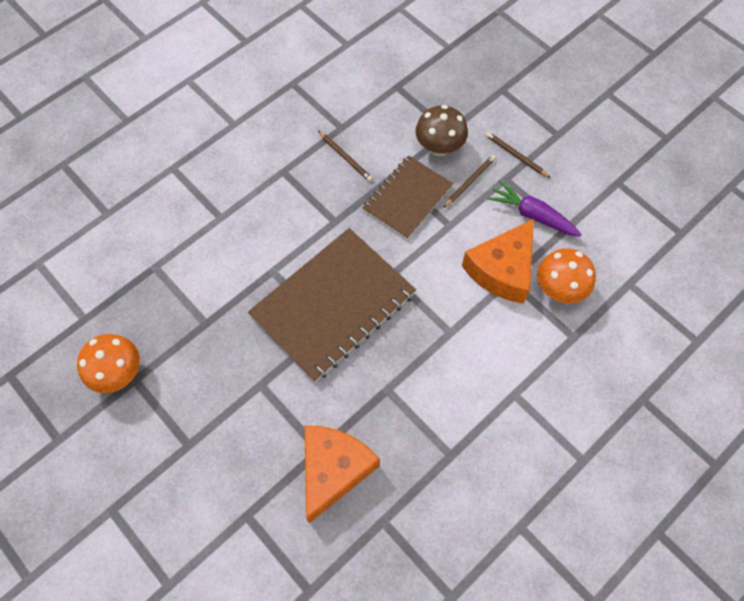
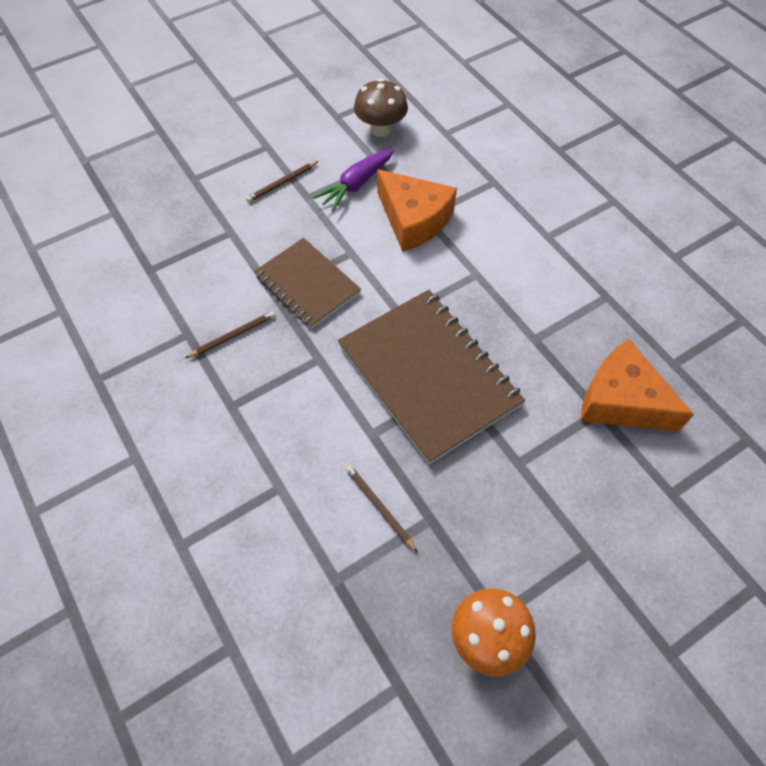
camera: 80 degrees left, 5 degrees down
(439, 147) = (249, 245): brown mushroom -> brown mushroom (380, 129)
(469, 182) = (302, 226): brown pencil -> brown pencil (379, 507)
(559, 289) = (443, 182): orange mushroom -> none

